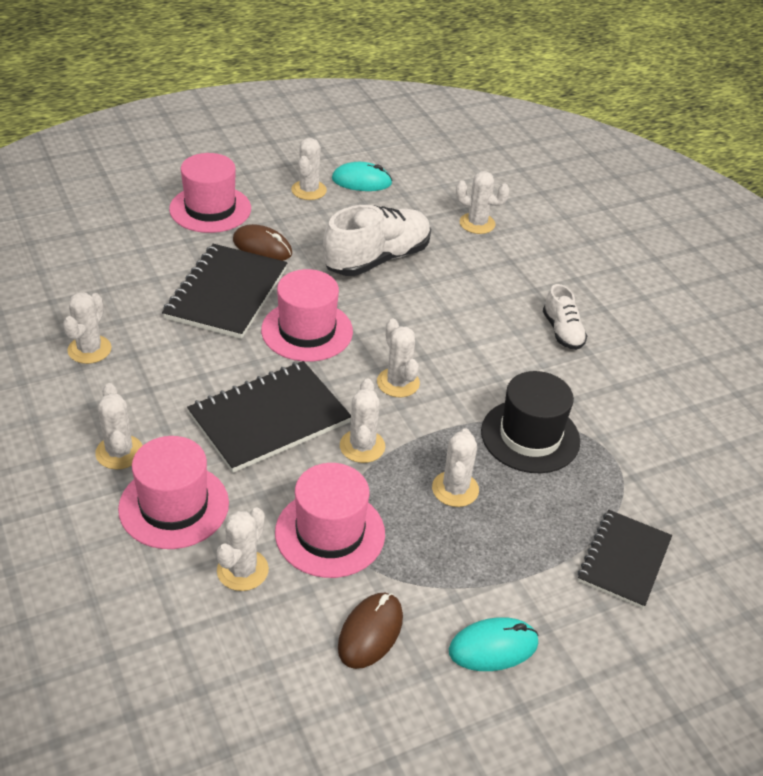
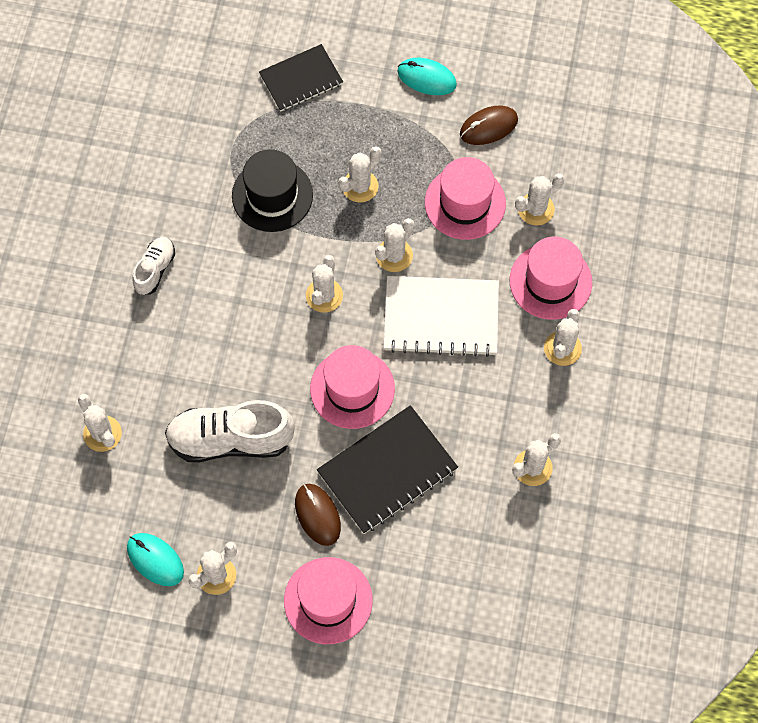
camera: 140 degrees left, 25 degrees up
(269, 419) = (441, 317): black notebook -> white notebook

